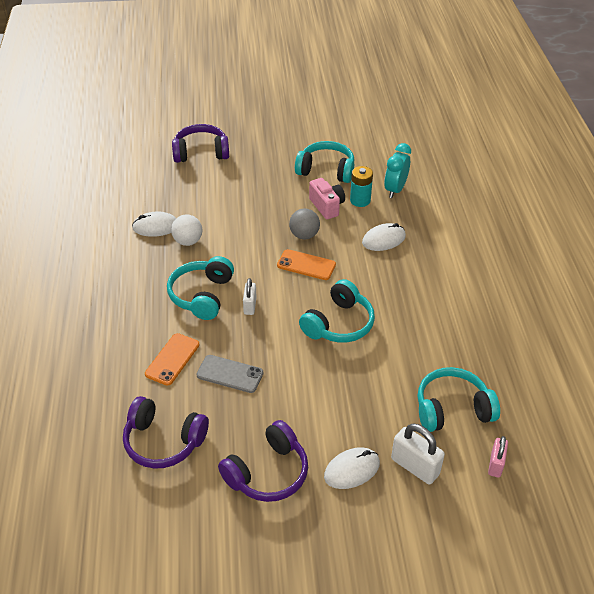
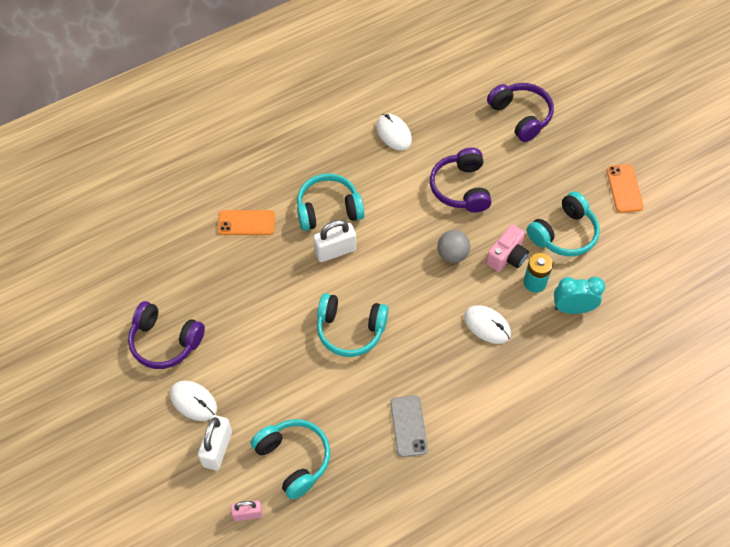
camera: 65 degrees right, 15 degrees up
(163, 441) = (163, 257): purple headphones -> purple headphones (461, 188)
(188, 241) = (389, 166): white ball -> none
(230, 374) = (250, 271): grey phone -> grey phone (408, 426)
(250, 306) = (335, 251): white padlock -> white padlock, size x1.58
(306, 265) = (412, 273): orange phone -> orange phone (624, 188)
(326, 170) = (564, 233): turquoise headphones -> turquoise headphones turned 60 degrees clockwise

